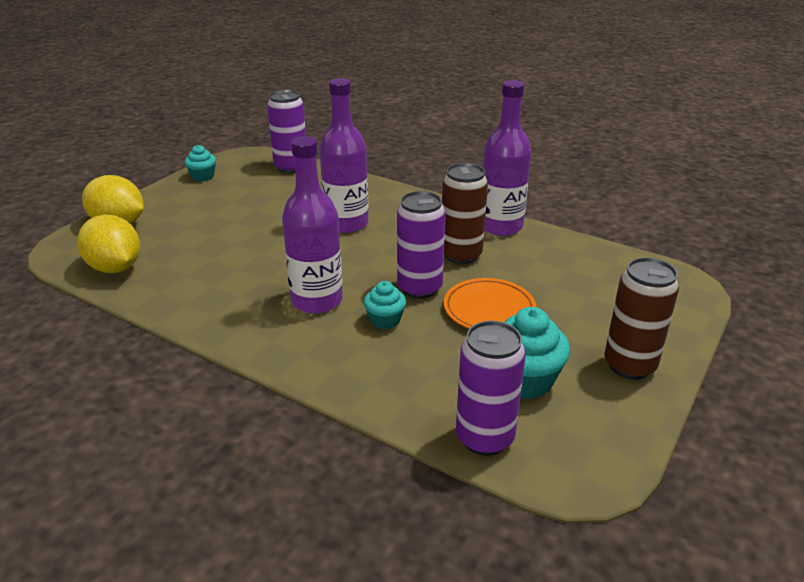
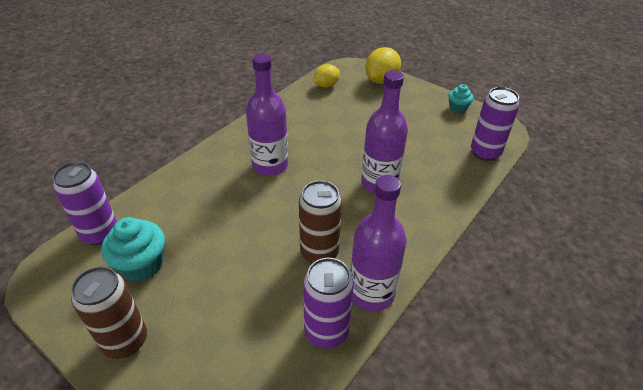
camera: 95 degrees right, 10 degrees up
(115, 268) = (326, 85): yellow lemon -> yellow lemon, size x0.65
(385, 320) = (237, 197): turquoise cupcake -> none
(419, 288) = (273, 220): purple can -> purple can (326, 332)
(489, 310) = (232, 259): orange plate -> none

